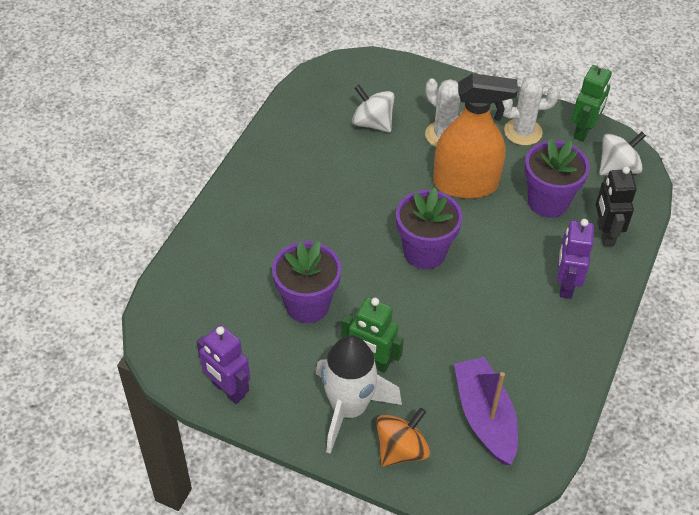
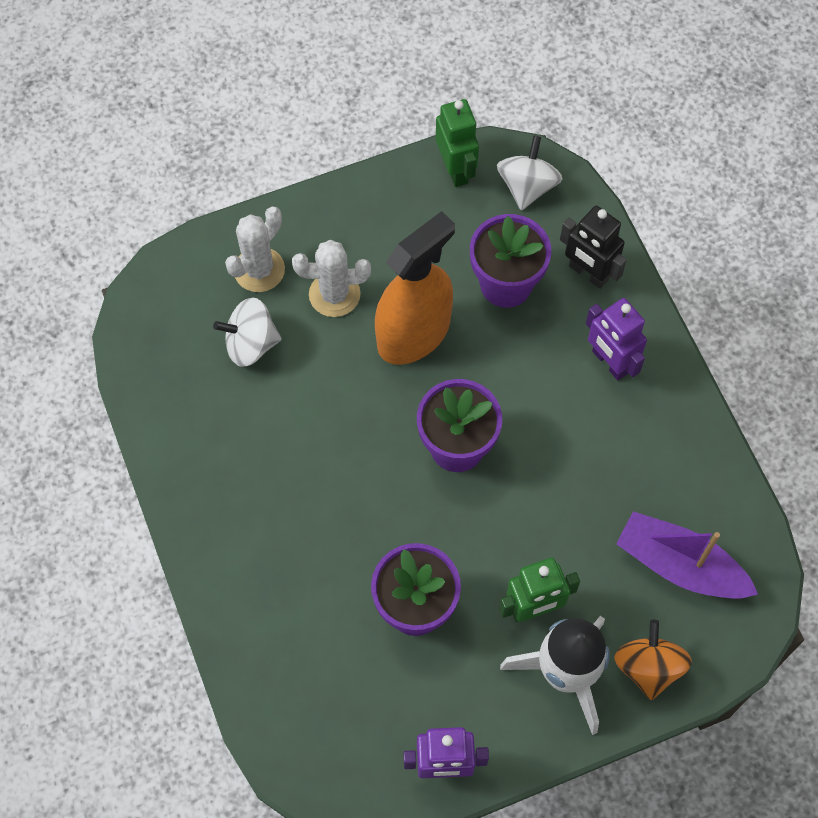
camera: 45 degrees left, 15 degrees up
(523, 132) = (403, 222): white cactus -> white cactus (259, 270)

